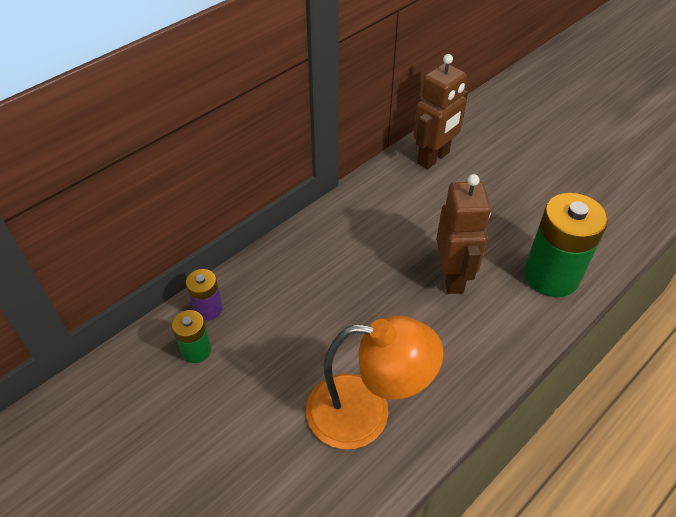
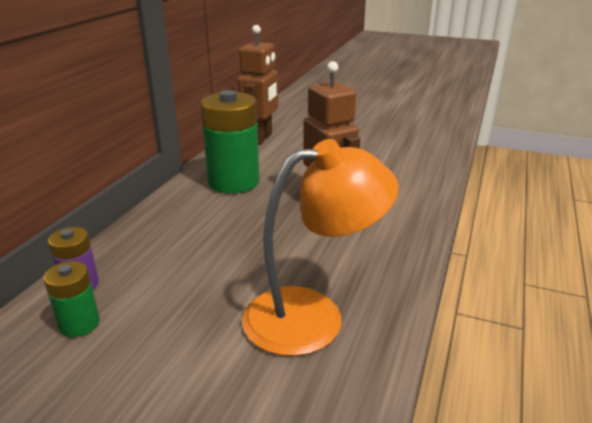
camera: 25 degrees left, 20 degrees down
(551, 276) = (409, 180): green battery -> green battery (233, 182)

